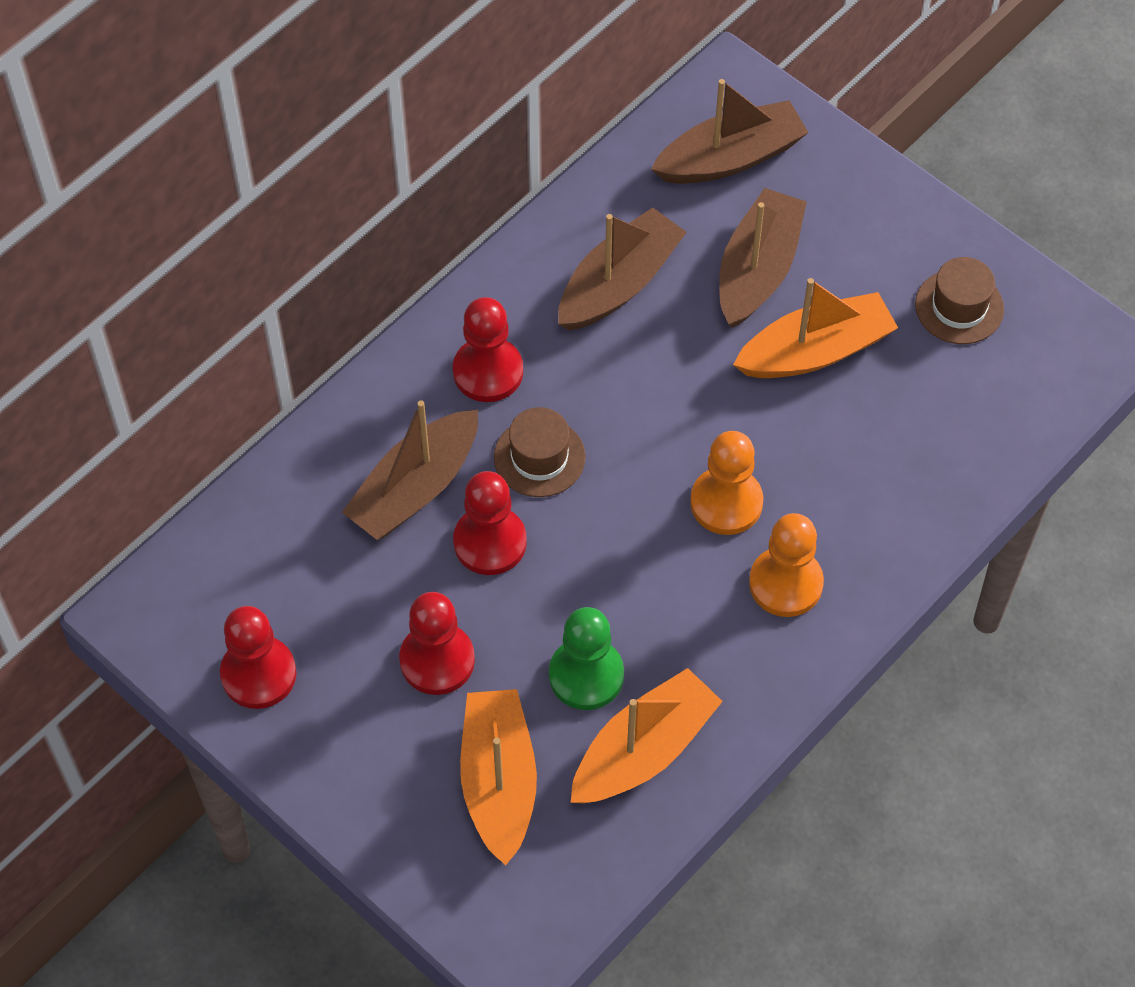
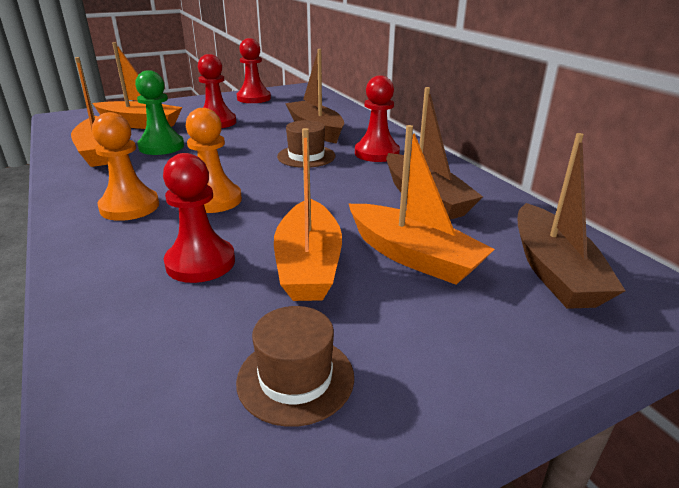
camera: 110 degrees right, 30 degrees down
(490, 542) = (266, 139): red pawn -> red pawn (200, 263)
(758, 269) = (413, 256): brown boat -> orange boat

